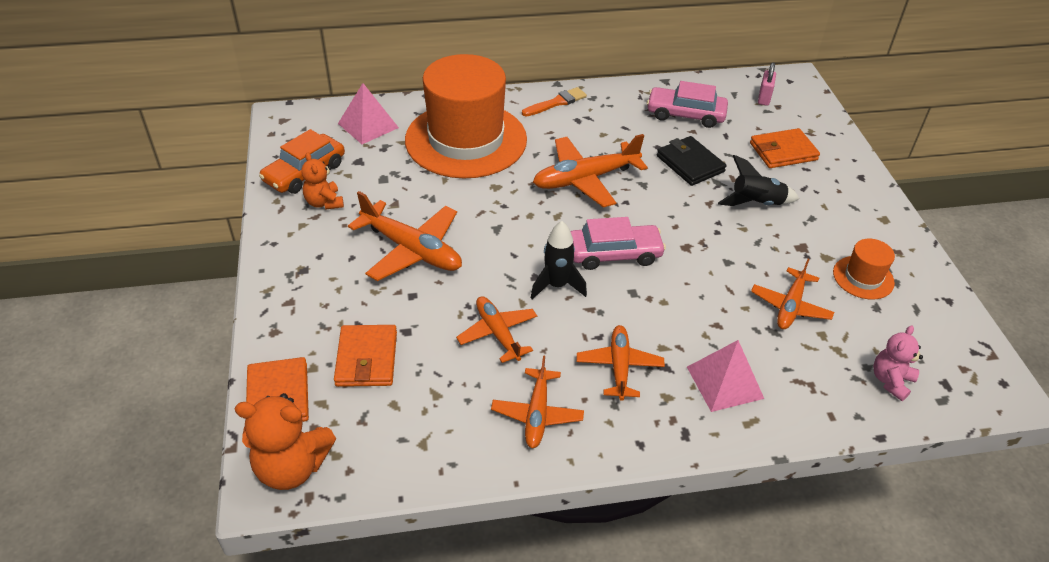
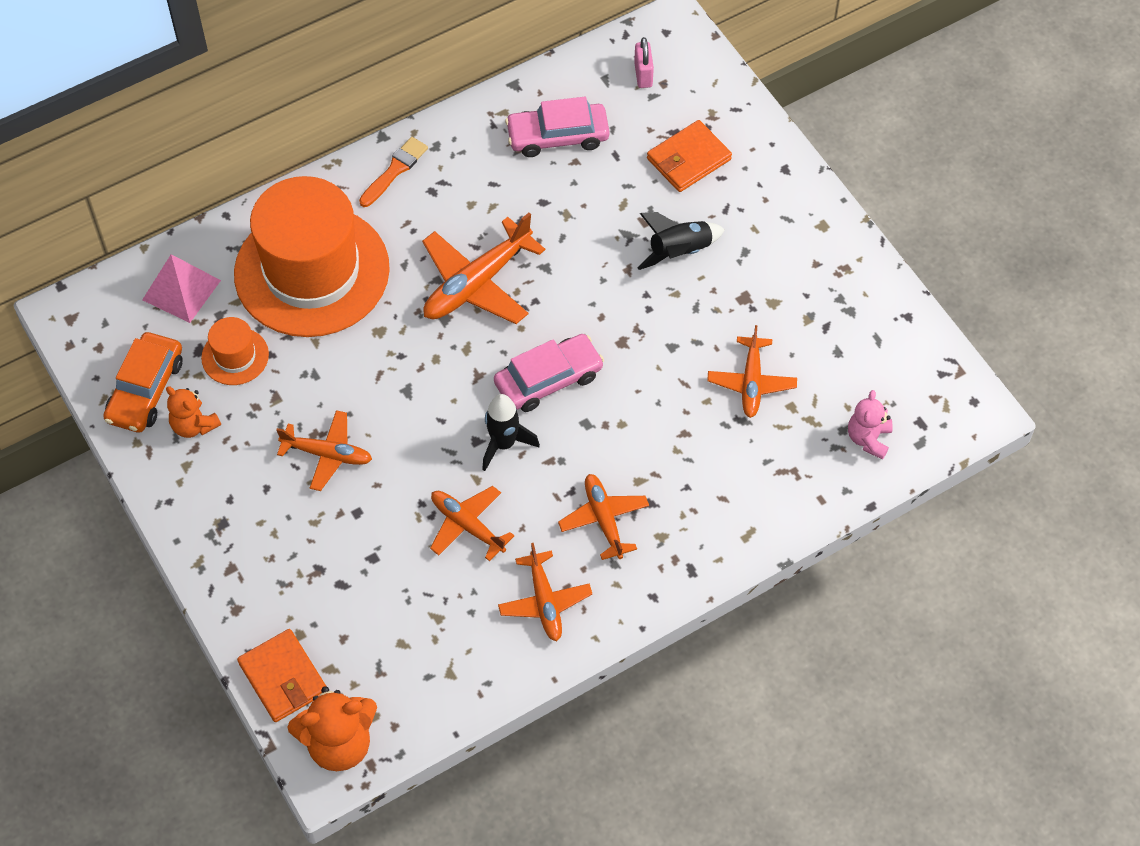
camera: 20 degrees left, 15 degrees up
(366, 359) = (348, 604): orange wallet -> none
(412, 250) = (328, 454): orange plane -> orange plane, size x0.64
(690, 164) = (588, 216): black wallet -> none
(725, 382) = (711, 499): pink pyramid -> none
(863, 277) = (816, 317): orange hat -> orange hat (235, 356)

